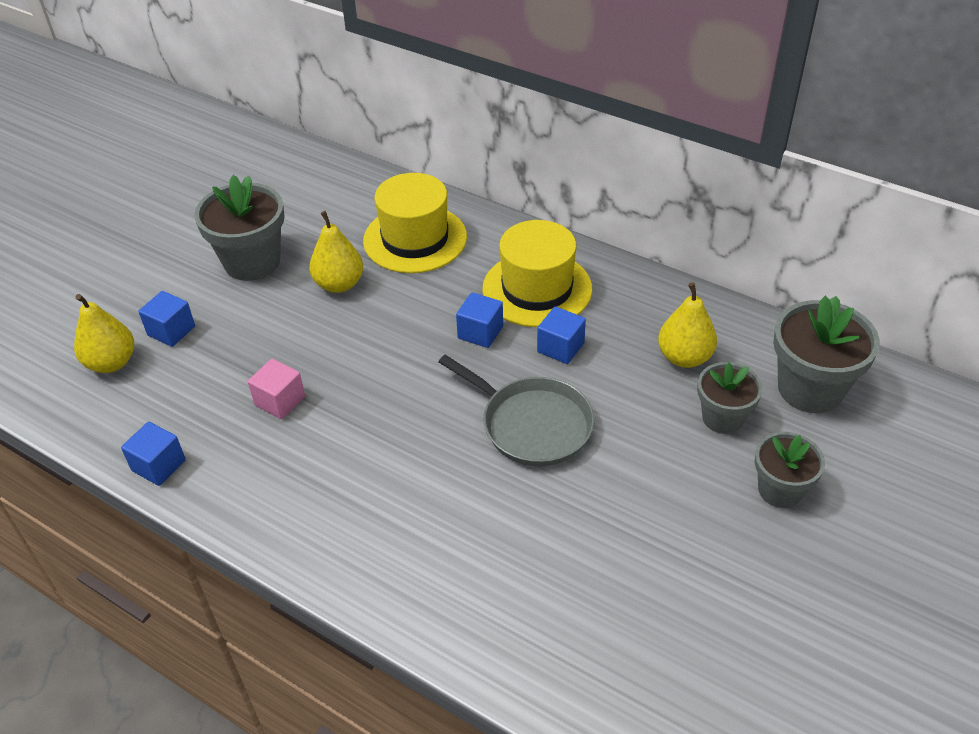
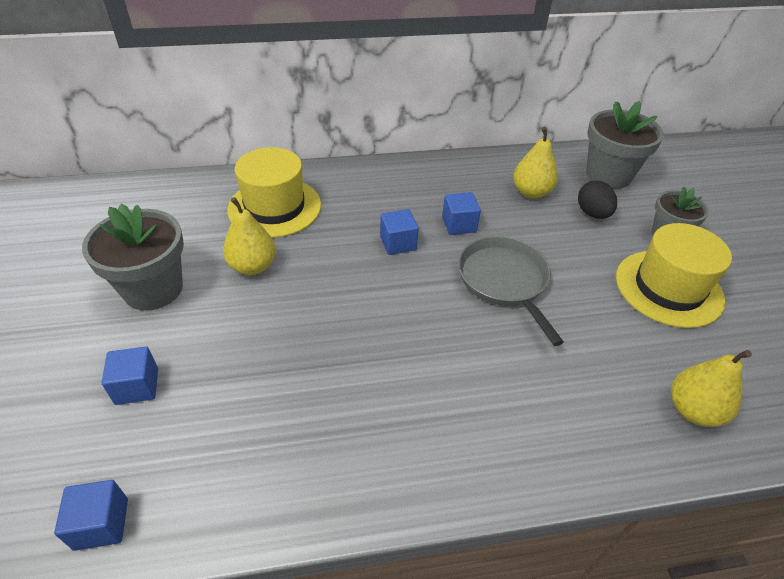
camera: 45 degrees left, 0 degrees up
(111, 363) = (102, 453): yellow pear -> yellow pear (693, 410)
(158, 465) = (264, 510): blue cube -> blue cube (101, 524)
(280, 401) = (310, 379): pink cube -> none
(532, 425) = (504, 281): grey pan -> grey pan turned 105 degrees counterclockwise
(537, 289) = (399, 197): yellow hat -> yellow hat (668, 288)
(722, 418) = (592, 213): grey flower pot -> black egg

